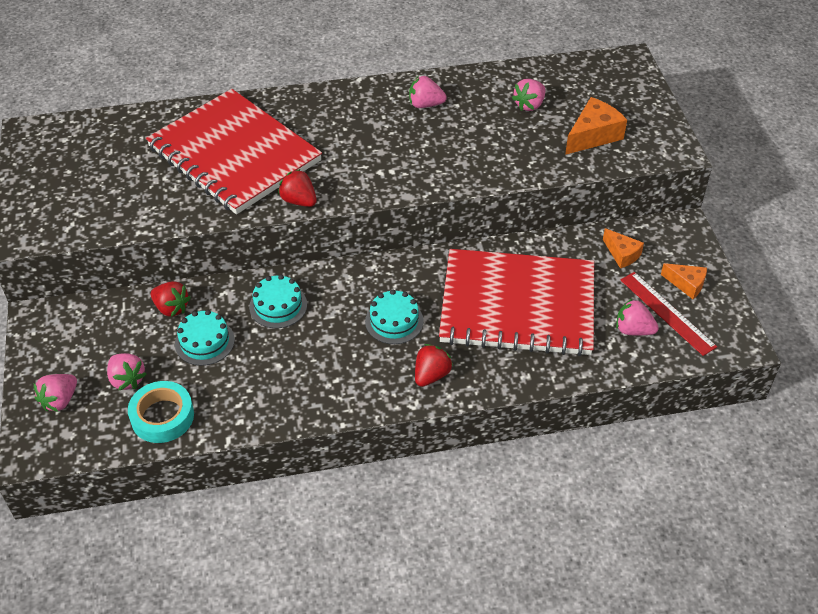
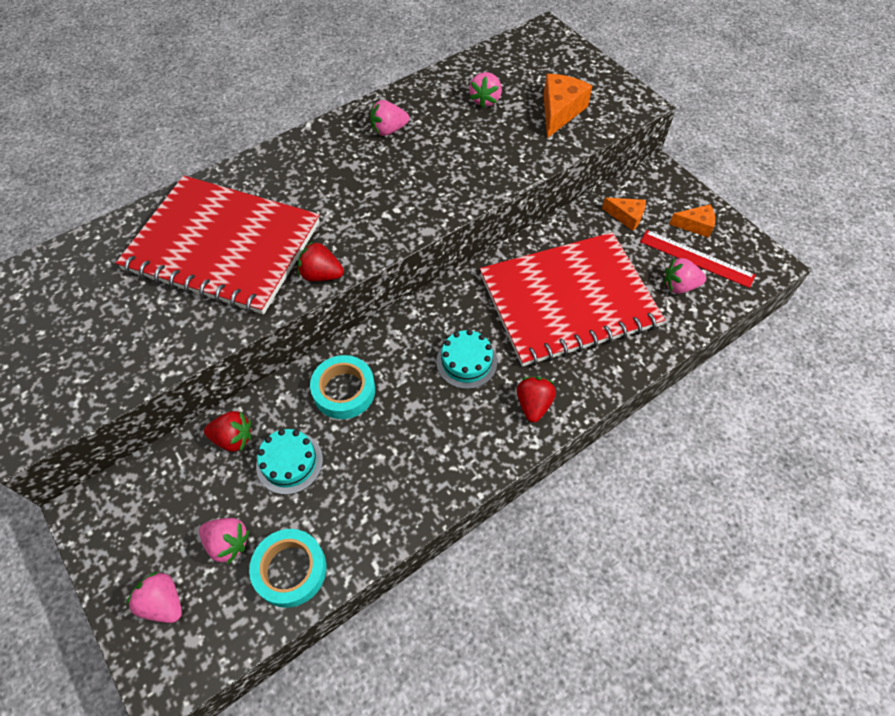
camera: 25 degrees left, 10 degrees up
(60, 400) = (163, 602): pink strawberry -> pink strawberry turned 120 degrees clockwise
(278, 306) = (344, 391): turquoise cake -> turquoise tape

